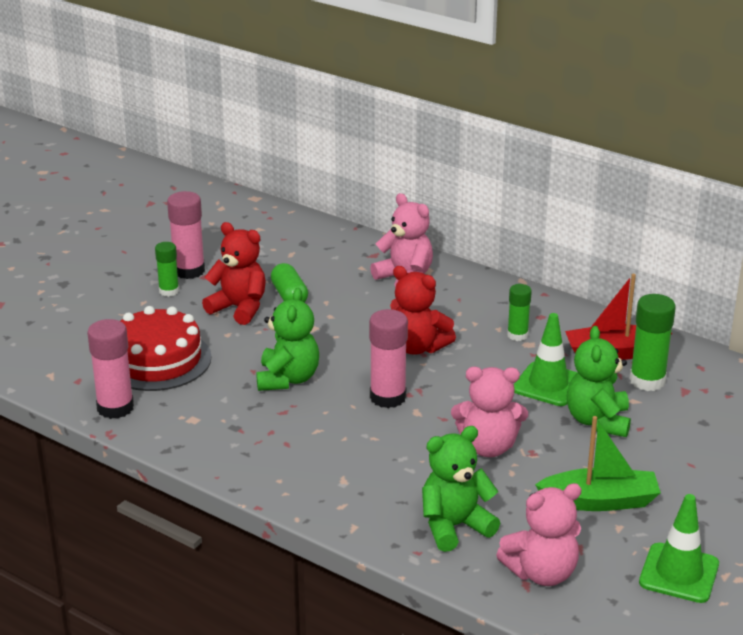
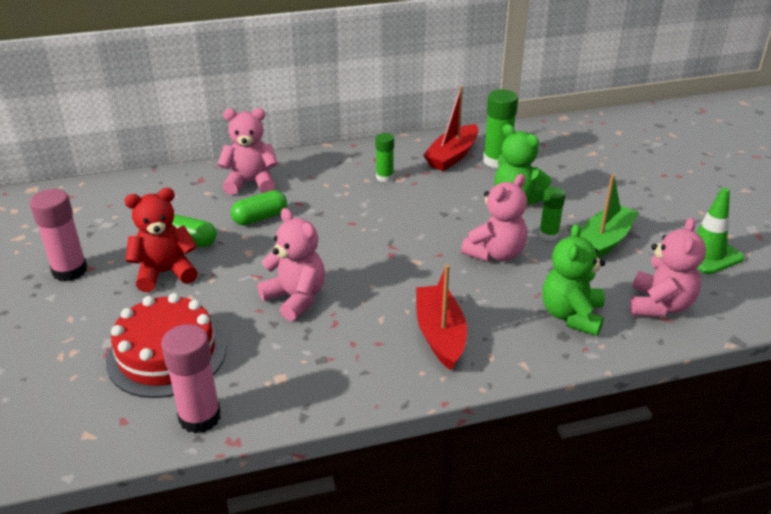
camera: 50 degrees left, 5 degrees up
(169, 291) = (79, 296): green glue stick -> green glue stick (548, 235)
(288, 379) = (295, 298): green teddy bear -> pink teddy bear
(335, 468) = (440, 334): none -> red boat
(364, 309) = (260, 218): none -> green capsule
(388, 397) = (383, 264): pink glue stick -> none
(417, 347) = (341, 221): red teddy bear -> none
(548, 384) = (455, 195): green traffic cone -> none

